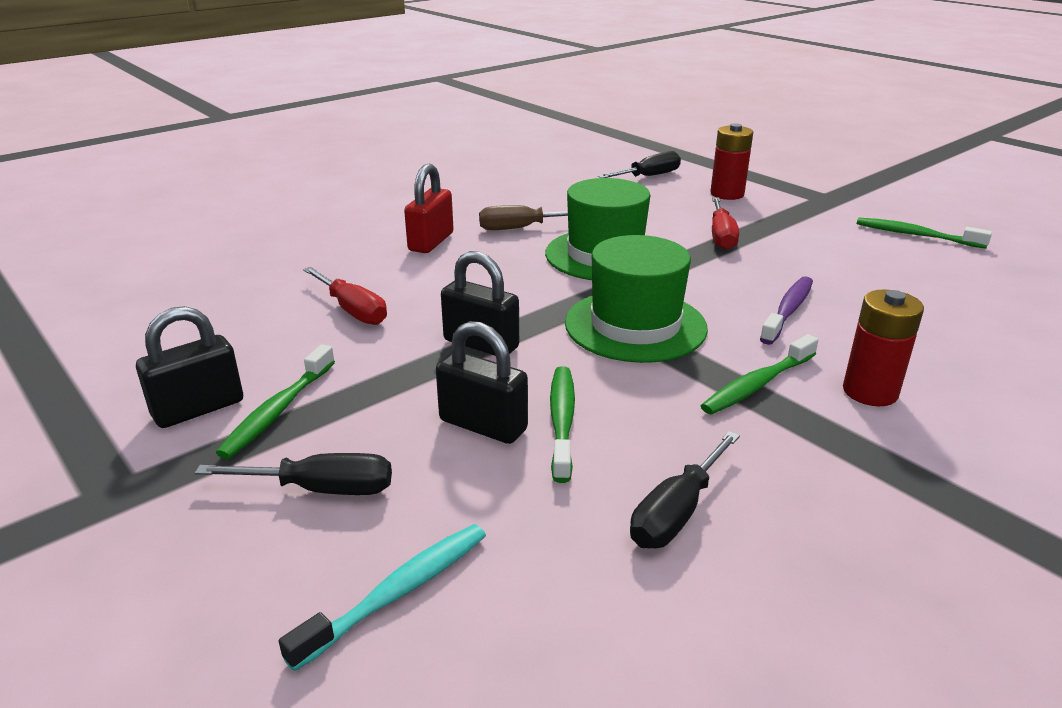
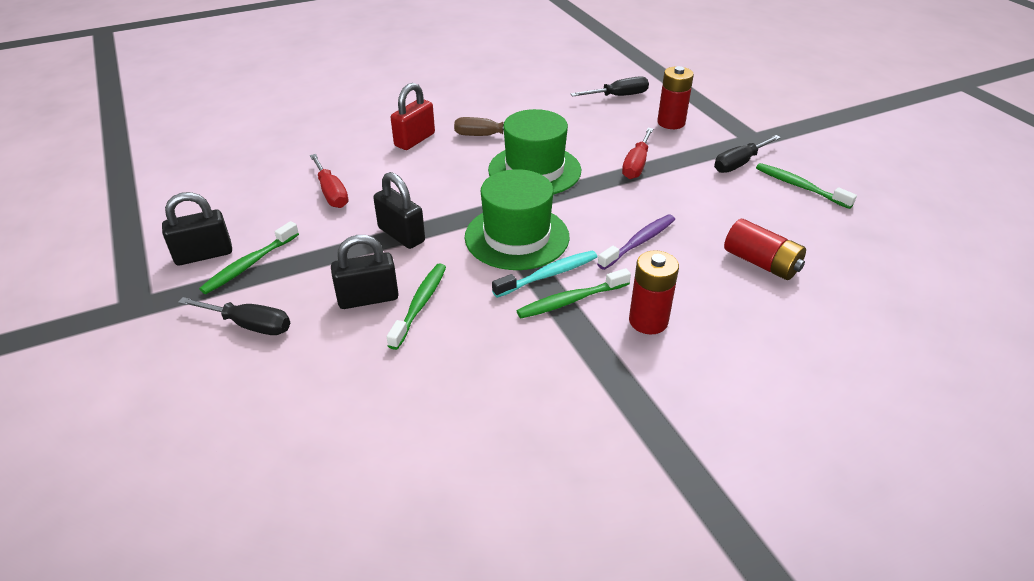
camera: 15 degrees right, 10 degrees up
(398, 592) = (260, 400): turquoise toothbrush -> turquoise toothbrush (548, 275)
(483, 425) = (368, 298): black padlock -> black padlock turned 60 degrees counterclockwise
(677, 512) = (452, 384): black screwdriver -> black screwdriver (739, 163)
(943, 312) = (761, 263): none -> red battery

